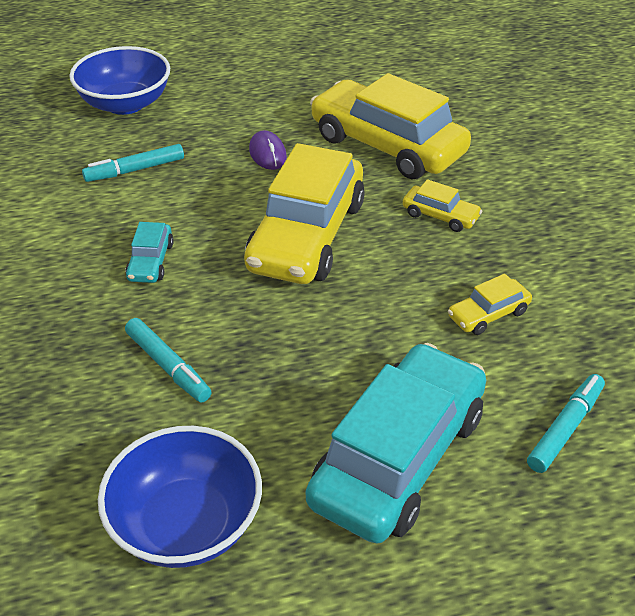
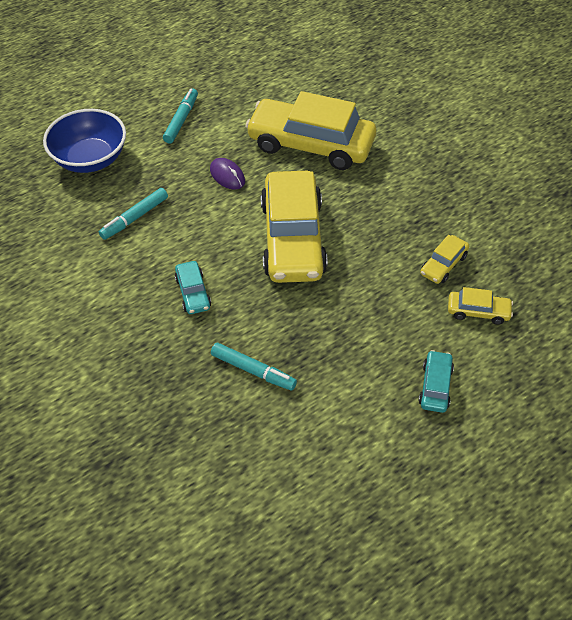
camera: 20 degrees left, 10 degrees up
(186, 524) = (328, 476): blue bowl -> none
(398, 457) = (435, 386): turquoise car -> turquoise car, size x0.43
(440, 216) = (376, 195): yellow car -> yellow car (478, 311)
(565, 428) = (525, 333): turquoise marker -> turquoise marker (181, 120)

